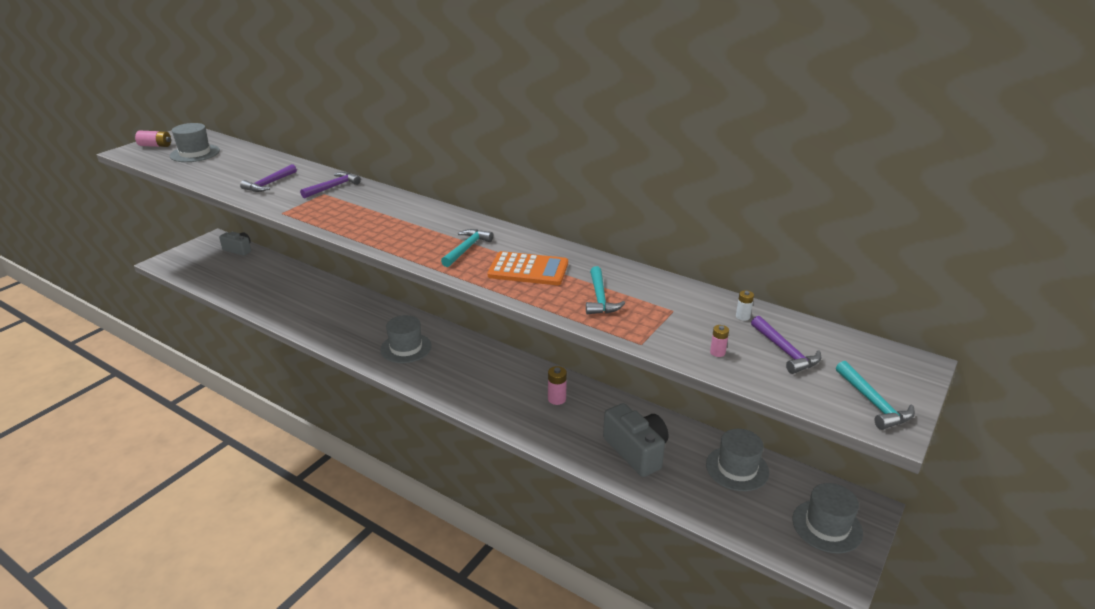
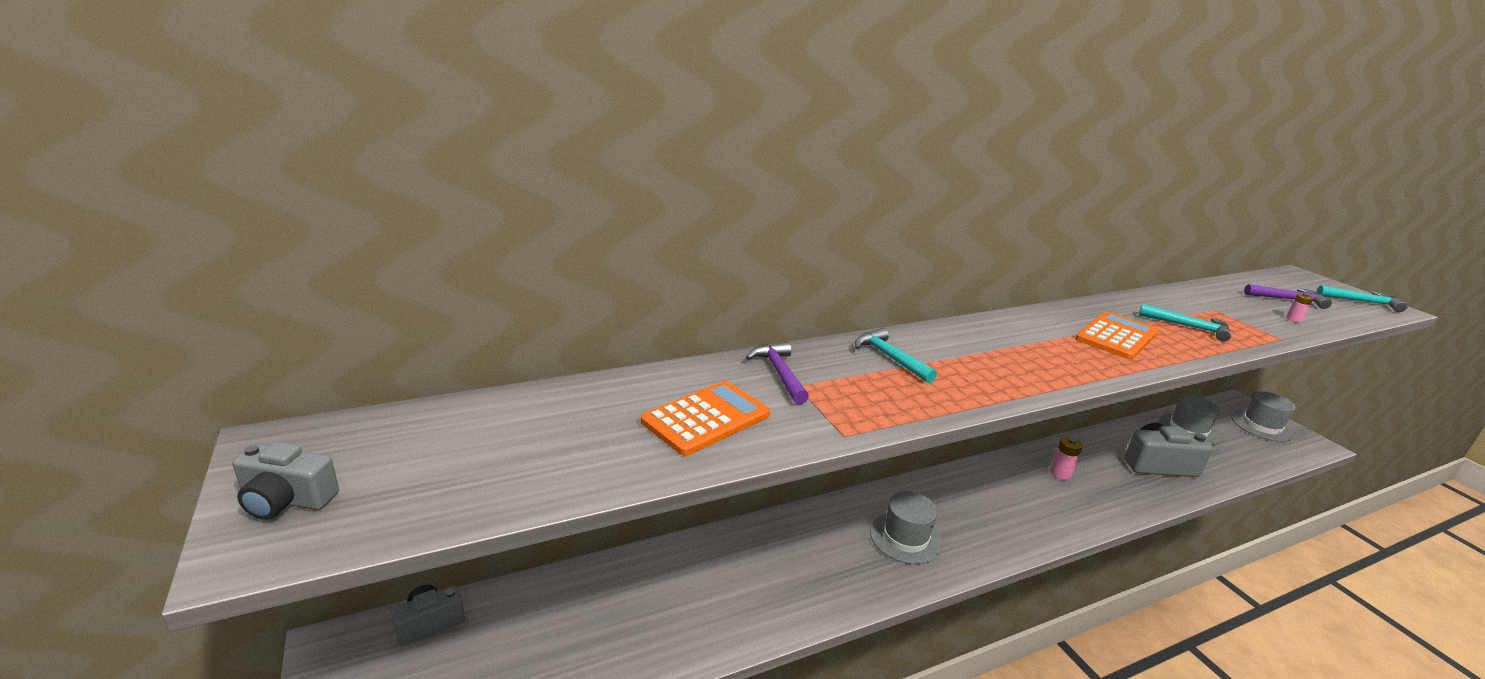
camera: 60 degrees left, 5 degrees down
(155, 145) = (286, 500): pink battery -> grey camera
(195, 153) = (431, 459): grey hat -> none
(269, 184) = (706, 418): purple hammer -> orange calculator
(466, 249) = (1049, 349): turquoise hammer -> turquoise hammer (890, 358)
(742, 316) = (1228, 292): white battery -> none

